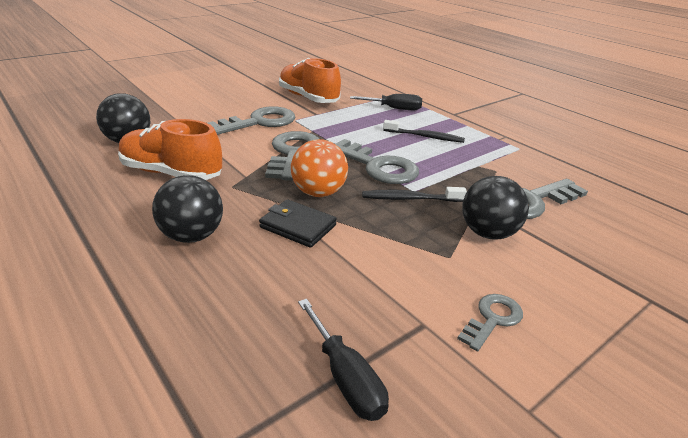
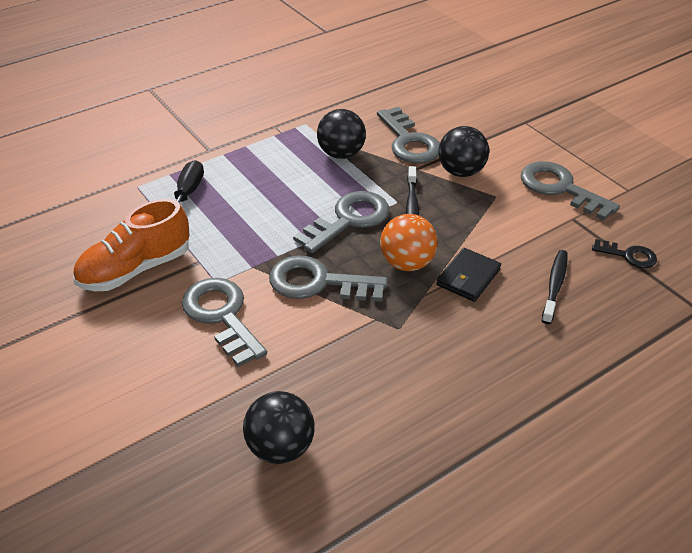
camera: 85 degrees left, 10 degrees up
(172, 173) = (373, 383): orange shoe -> none
(192, 236) = (495, 347): black ball -> black ball (341, 154)
(345, 377) = (629, 255): black screwdriver -> black key
(425, 137) = (275, 180): black toothbrush -> black toothbrush (555, 286)
(492, 319) = (560, 188): grey key -> grey key, size x1.81

